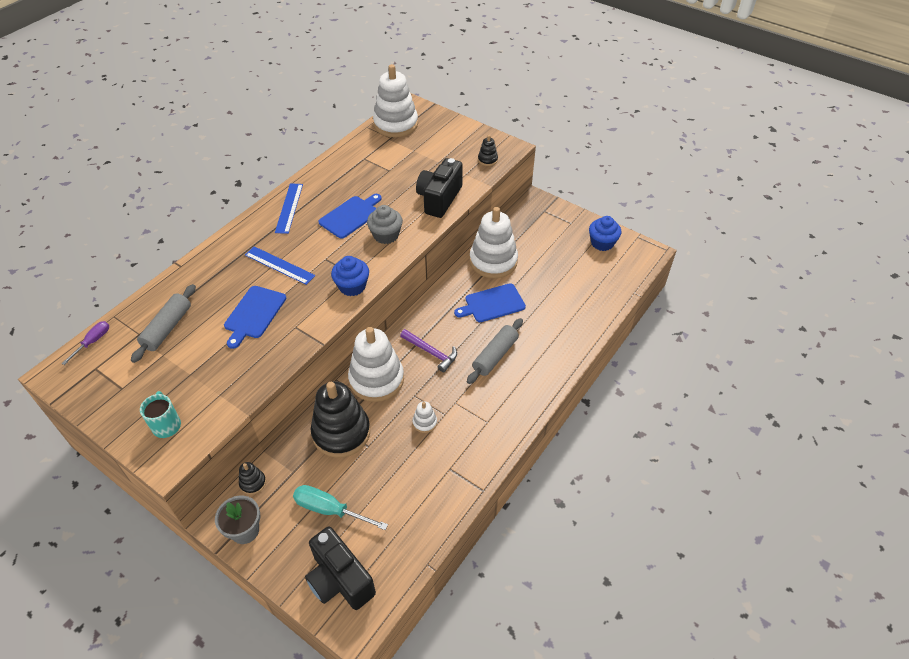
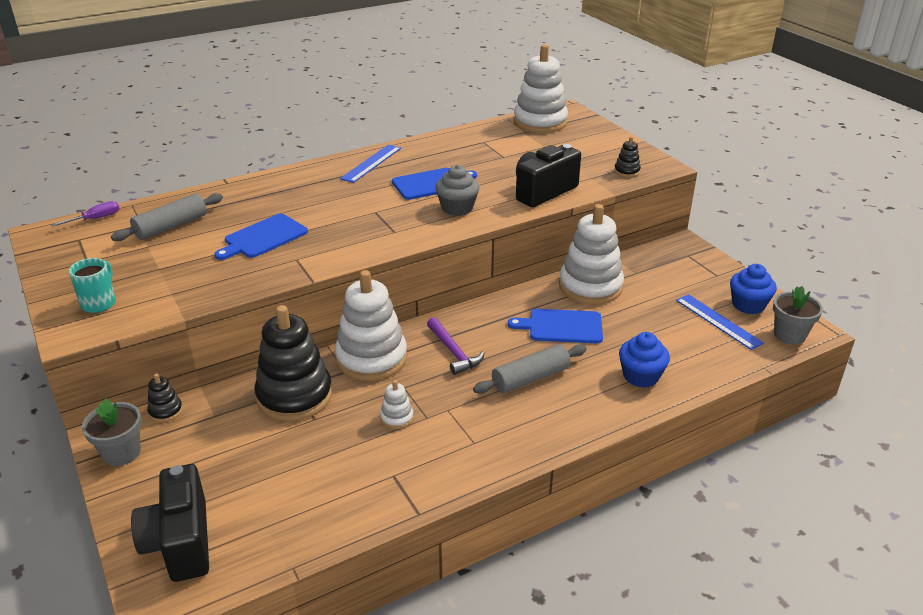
camera: 25 degrees right, 15 degrees down
(279, 265) = (323, 205): blue ruler -> blue ruler (718, 321)
(330, 510) = (225, 467): turquoise screwdriver -> none
(352, 286) = (385, 241): blue cupcake -> blue cupcake (641, 376)
(638, 260) = (789, 335): none -> grey flower pot

